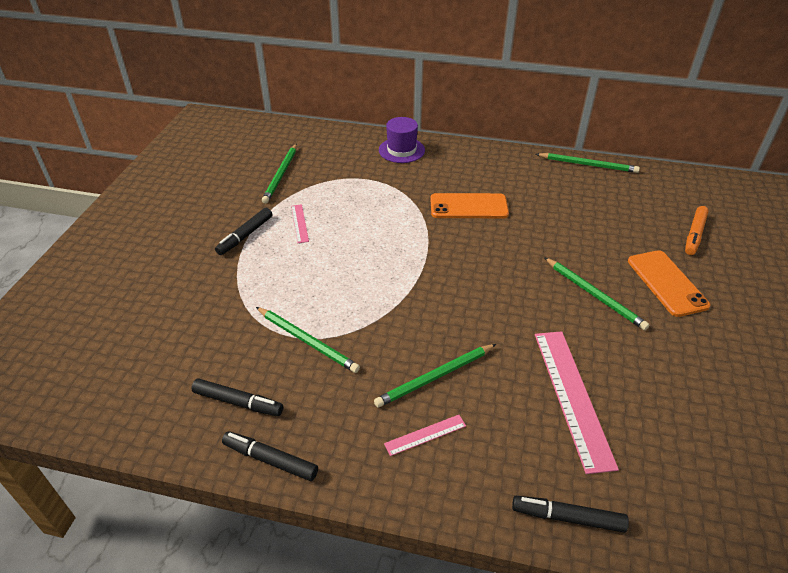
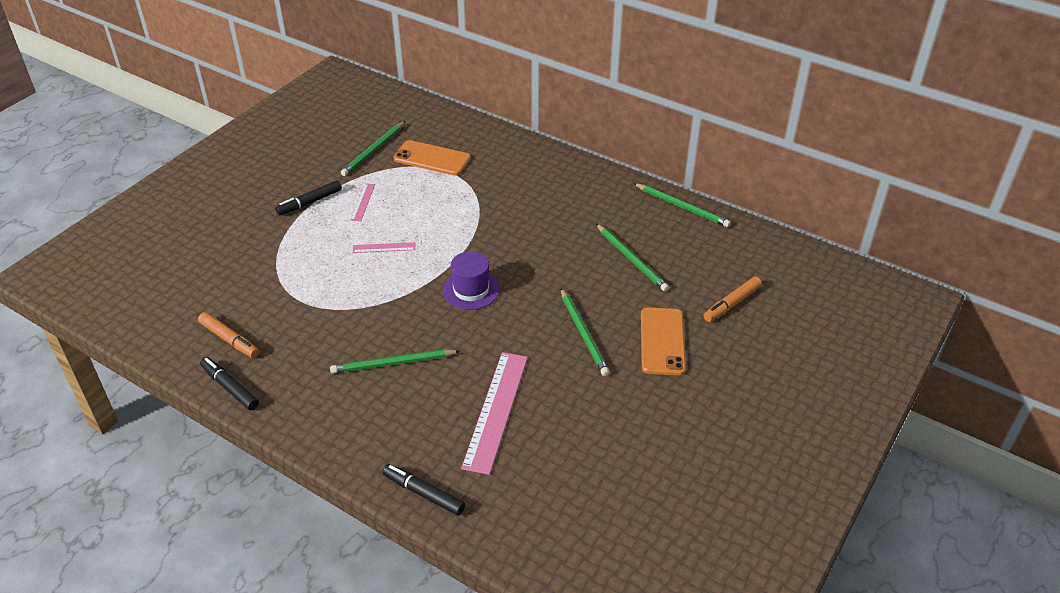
camera: 20 degrees right, 0 degrees up
(238, 402) = (229, 339): black marker -> orange marker
(307, 341) = (309, 307): green pencil -> green pencil (631, 259)
(401, 150) = (503, 149): purple hat -> purple hat (471, 290)
(425, 434) = (356, 404): pink ruler -> pink ruler (384, 247)
(468, 206) = (528, 222): orange phone -> orange phone (432, 158)

